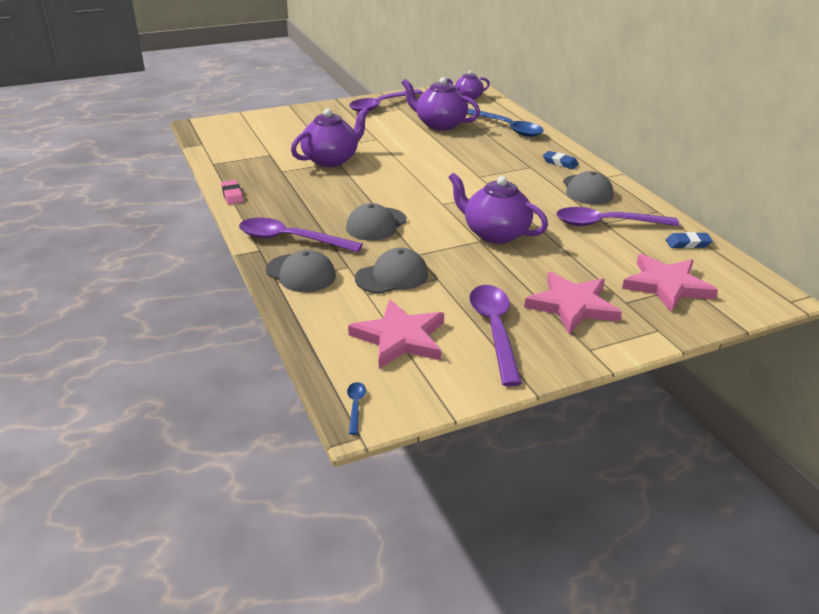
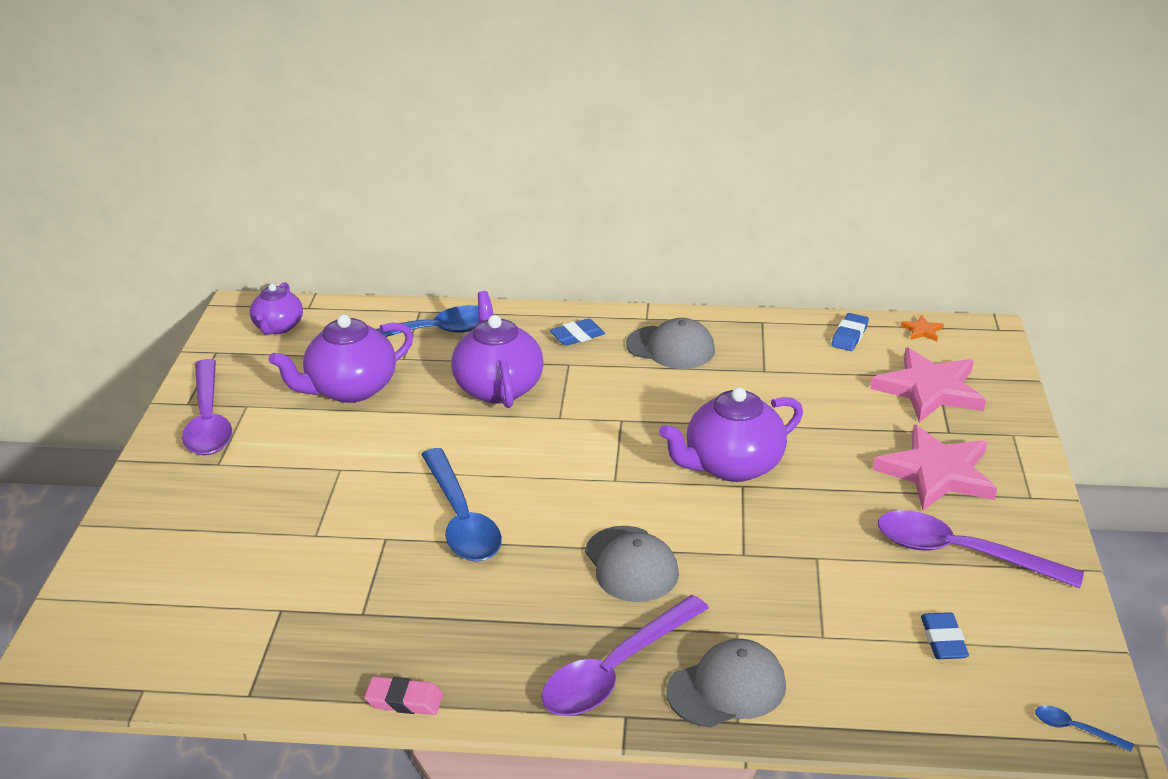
camera: 60 degrees left, 0 degrees up
(331, 160) = (371, 543): purple teapot -> purple teapot (498, 387)
(368, 174) = (461, 519): none -> blue spoon
(392, 276) = (788, 597): grey cap -> none
(400, 338) = (943, 640): pink star -> blue eraser
(606, 223) = (766, 370): purple spoon -> none
(737, 270) = (922, 331): none -> orange star

